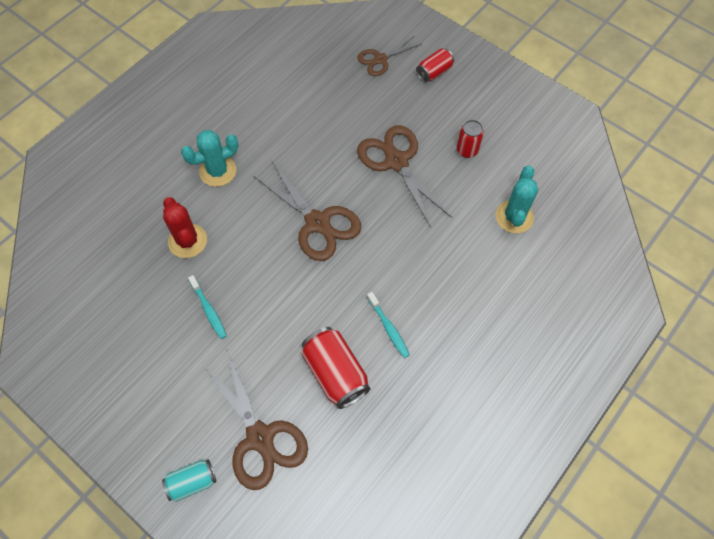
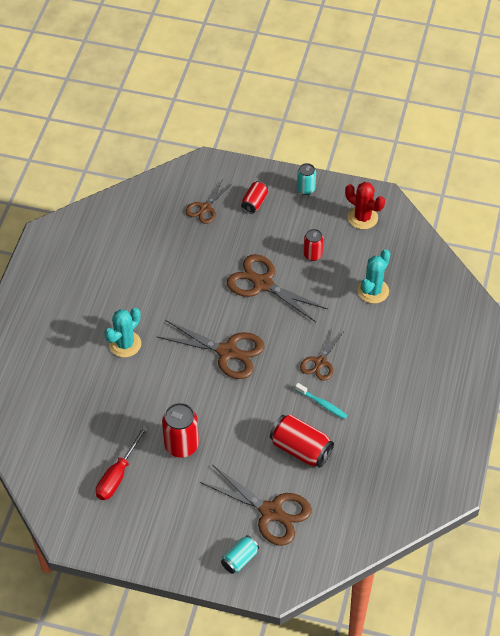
camera: 25 degrees left, 10 degrees down
(123, 315) = (117, 475): none -> red screwdriver
(187, 241) = (133, 404): red cactus -> red cactus (362, 218)
(209, 310) = (181, 445): turquoise toothbrush -> red can
(412, 277) = (320, 362): none -> brown scissors
(496, 77) = (306, 189): none -> turquoise can
(514, 217) = (373, 291): turquoise cactus -> turquoise cactus turned 45 degrees clockwise

